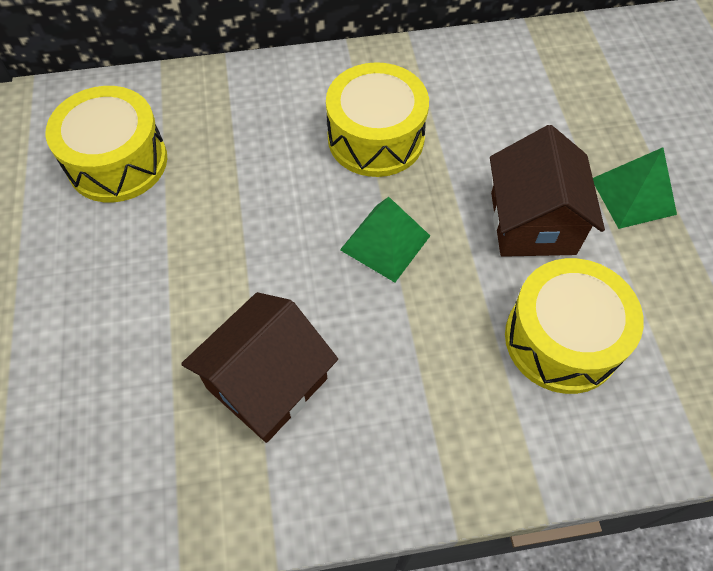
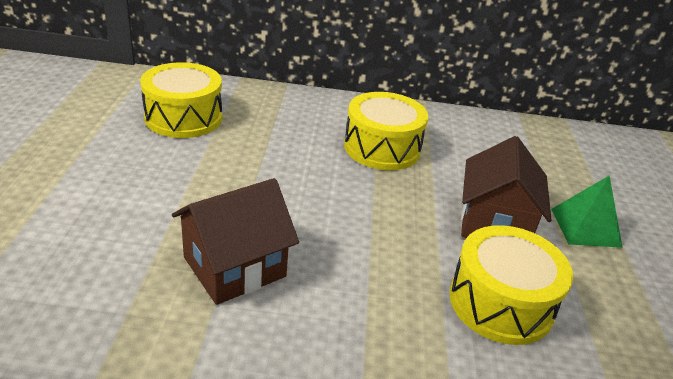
camera: 10 degrees right, 25 degrees down
(385, 242) = (367, 206): green pyramid -> none

